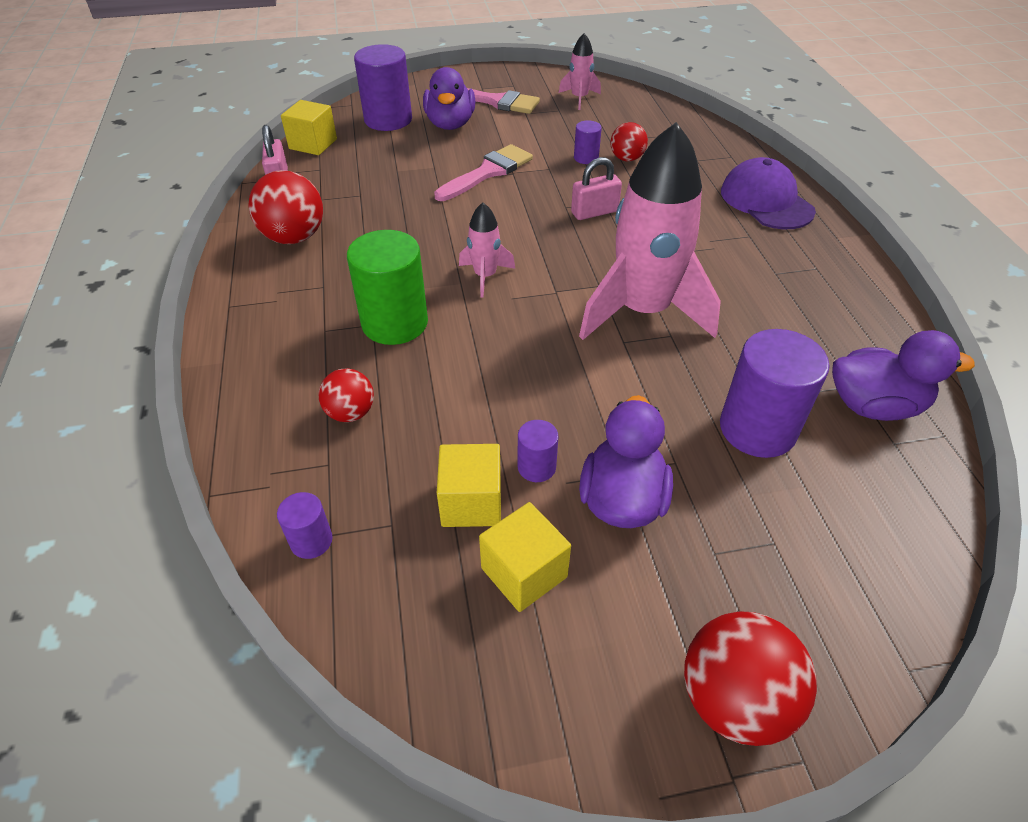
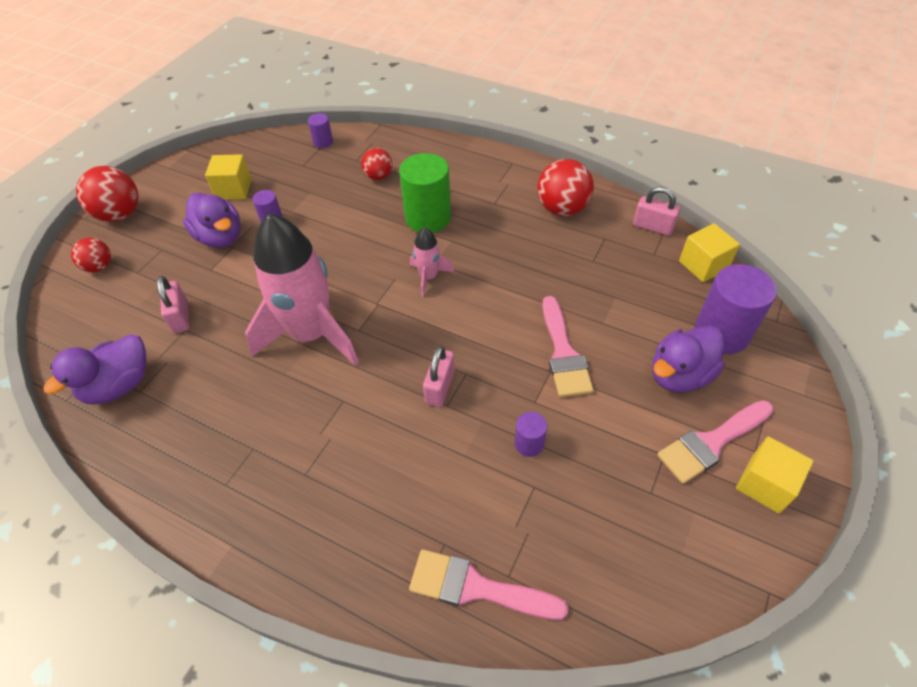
camera: 130 degrees right, 5 degrees up
(450, 124) = (679, 375): purple duck -> purple duck turned 75 degrees counterclockwise
(471, 502) = (282, 191): yellow cube -> yellow cube (765, 484)
(579, 98) = (667, 535): pink rocket -> none
(626, 159) = (499, 478): red ball -> red ball (99, 267)
(701, 140) = (476, 587): none -> pink brush
(757, 429) = (181, 317): purple cylinder -> pink padlock
(766, 201) = (328, 539): purple cap -> none

